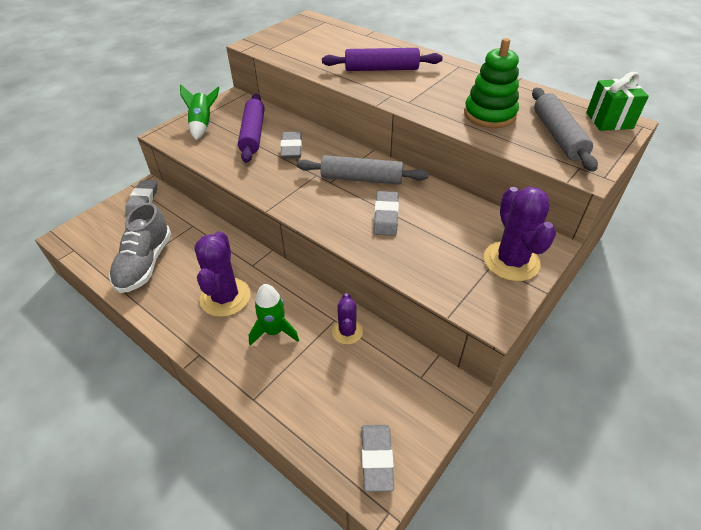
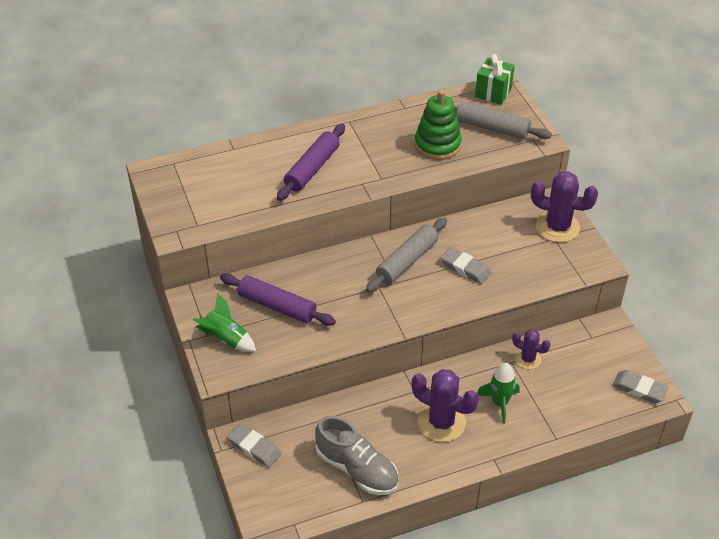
camera: 60 degrees left, 0 degrees up
(291, 148) = (325, 288): grey eraser -> none

